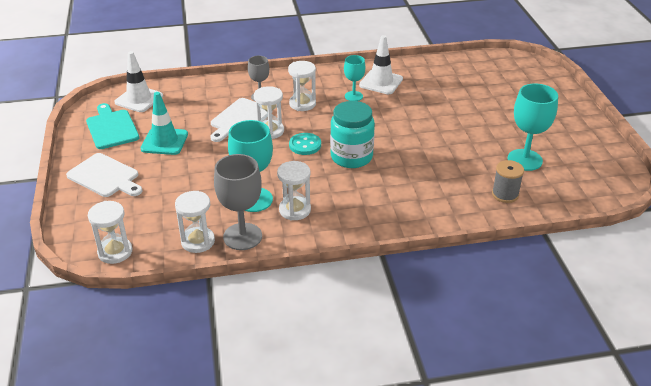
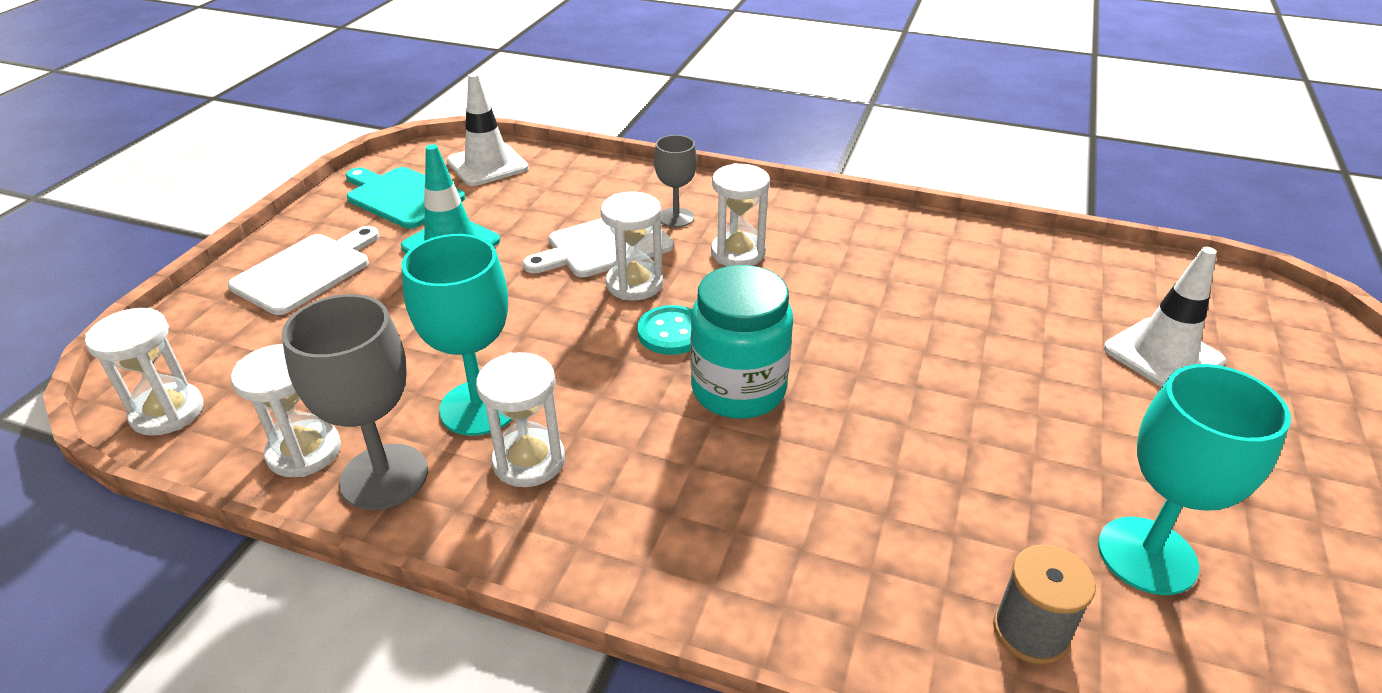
camera: 30 degrees right, 0 degrees up
(105, 176) = (306, 271): white cutting board -> white cutting board turned 120 degrees counterclockwise
(112, 128) = (402, 197): turquoise cutting board -> turquoise cutting board turned 60 degrees counterclockwise
(353, 96) = (846, 268): turquoise goblet -> none
(381, 82) = (924, 258): white traffic cone -> white traffic cone (1163, 355)

